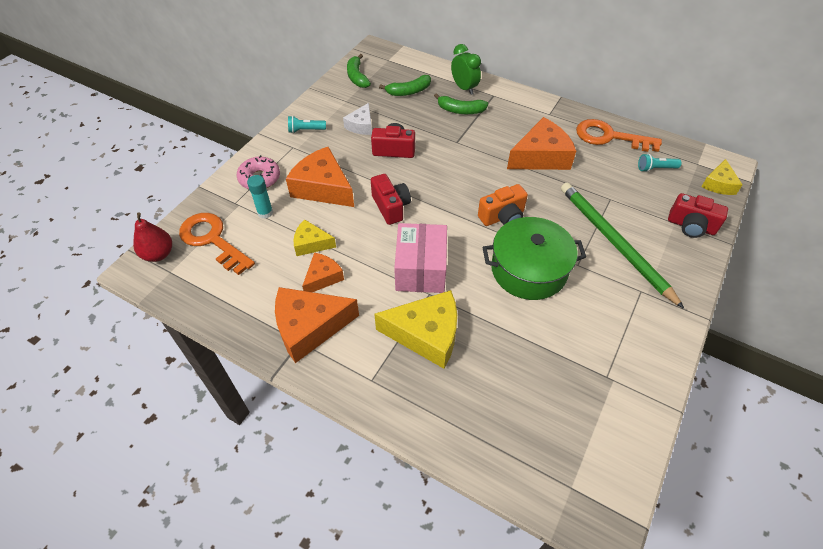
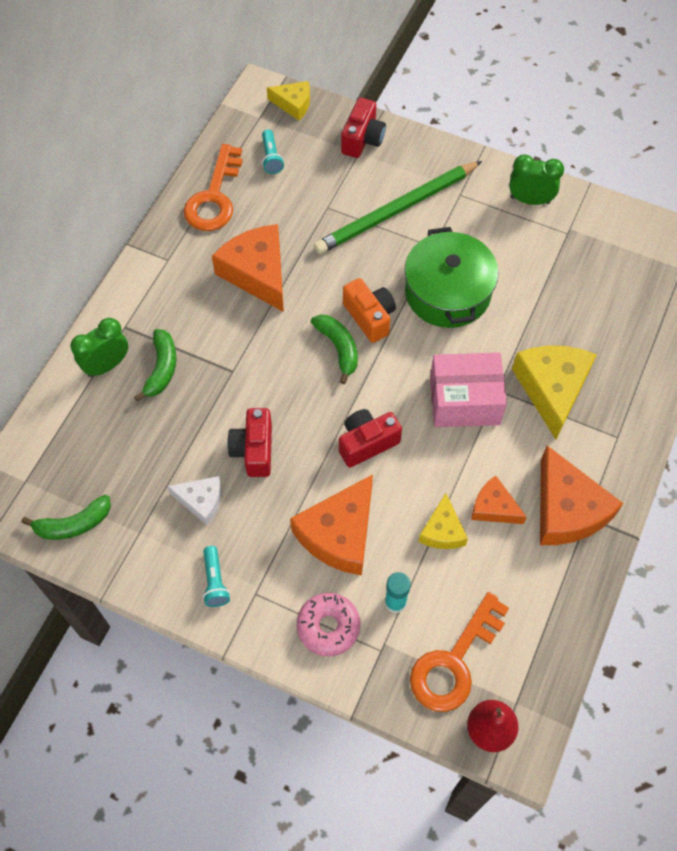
camera: 95 degrees left, 10 degrees up
(409, 91) = (115, 442): green banana -> green banana (338, 348)
(644, 348) = (530, 200): none -> green clock

